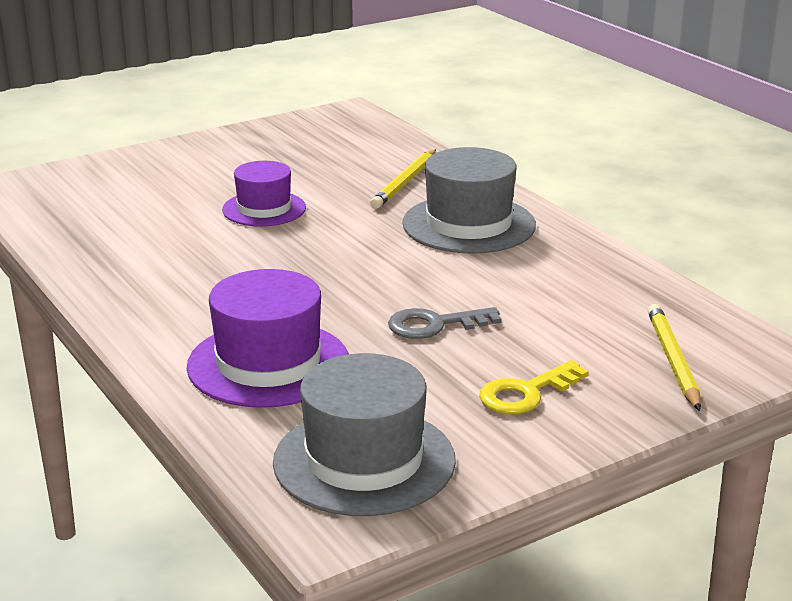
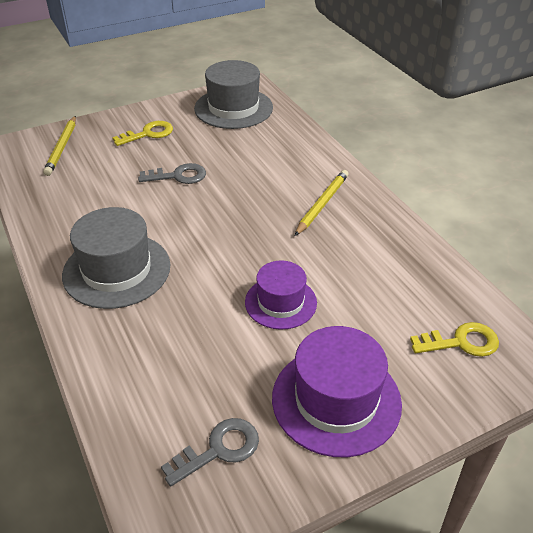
camera: 175 degrees left, 15 degrees up
(73, 192) = (461, 342): none -> yellow key
(268, 364) = (275, 156): purple hat -> purple hat (336, 400)
(318, 137) = (219, 449): none -> grey key
(405, 182) = (148, 338): yellow pencil -> yellow pencil (322, 204)

